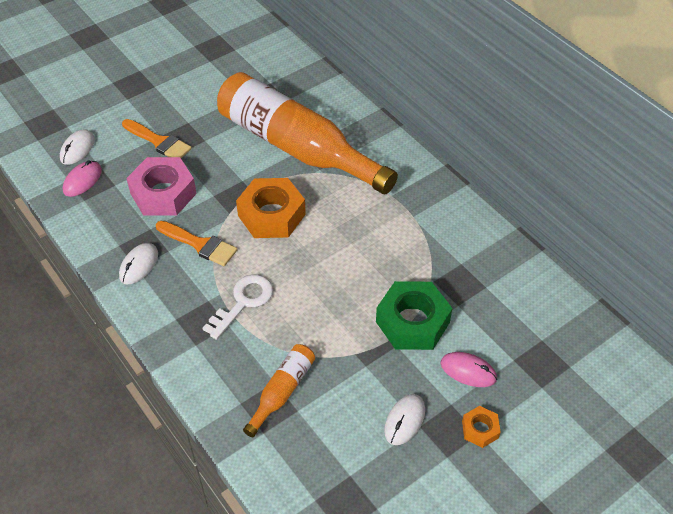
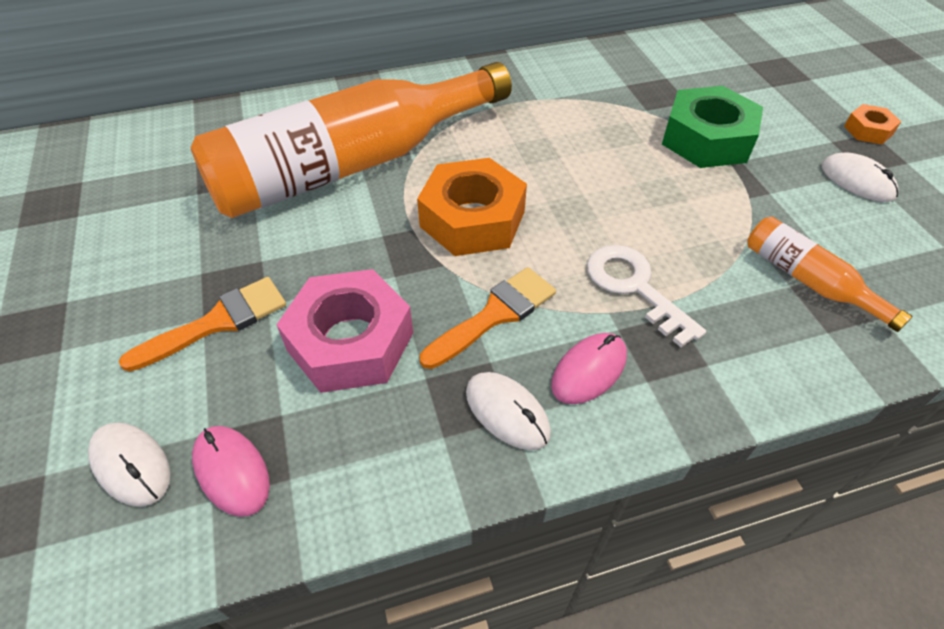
camera: 70 degrees left, 0 degrees up
(468, 371) = (785, 118): pink mouse -> pink mouse (589, 370)

